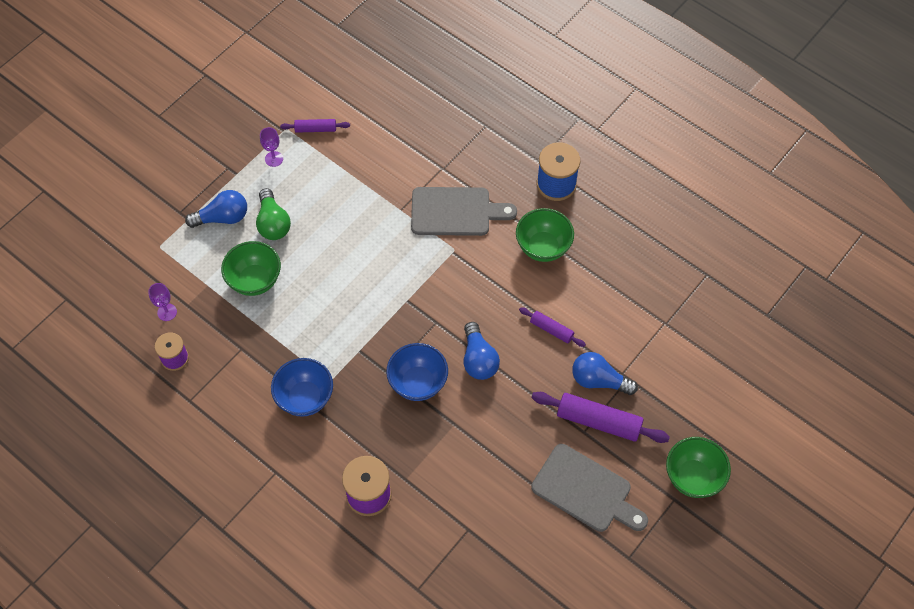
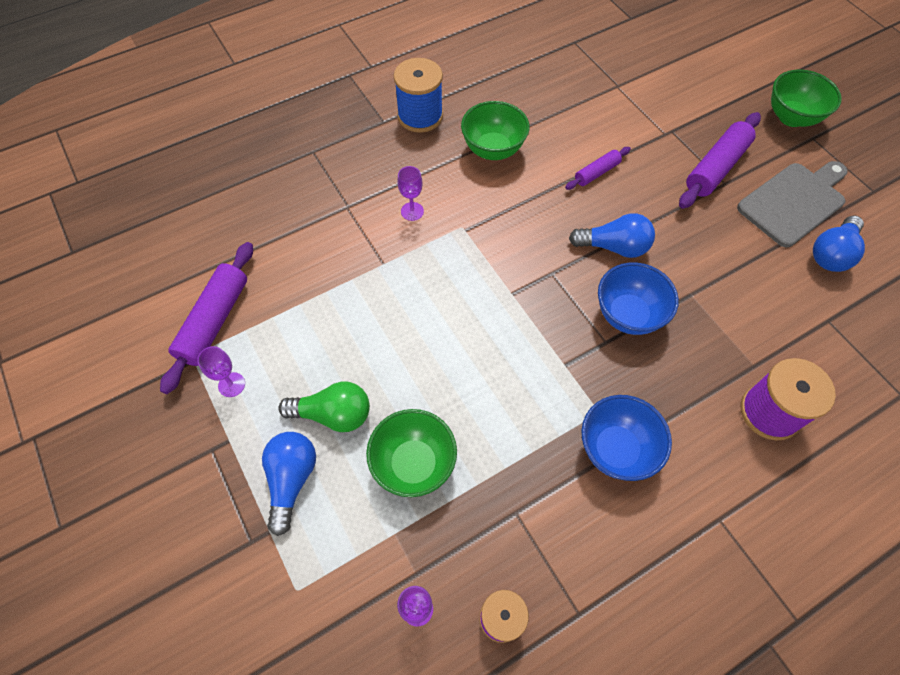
camera: 70 degrees left, 0 degrees up
(315, 129) = (214, 321): purple rolling pin -> purple rolling pin, size x1.80
(455, 211) = (412, 211): grey cutting board -> purple goblet
(599, 380) = (668, 153): blue light bulb -> blue light bulb (831, 253)

